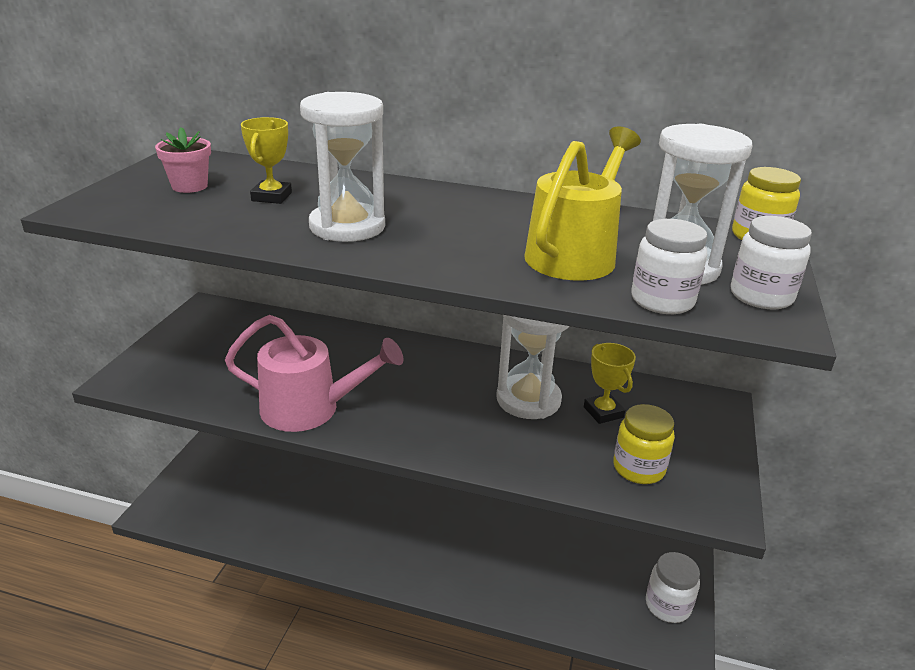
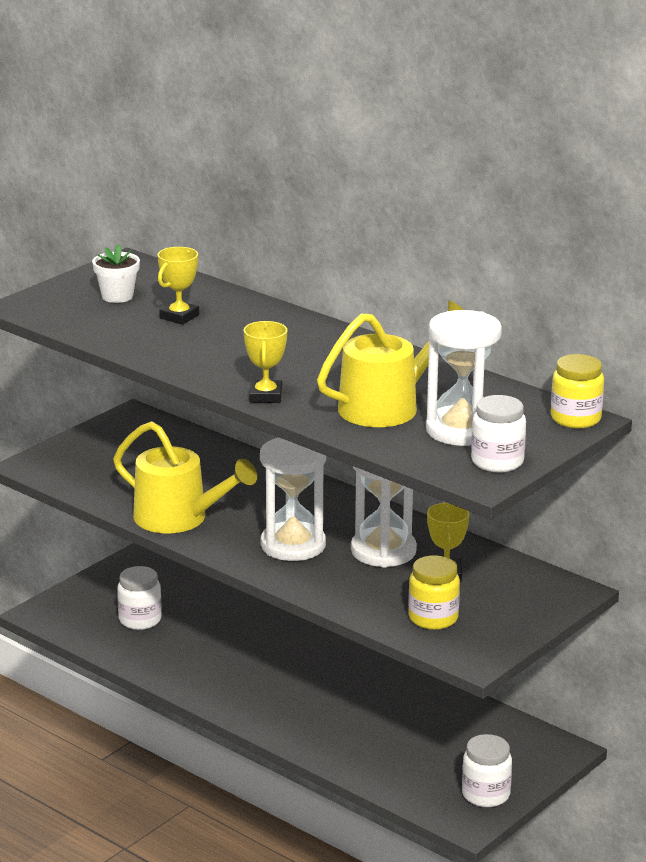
camera: 25 degrees right, 5 degrees down
(189, 186) = (117, 296): pink flower pot -> white flower pot
(310, 409) = (179, 518): pink watering can -> yellow watering can
(347, 226) = (221, 354): white hourglass -> white hourglass (293, 545)
(438, 264) = (265, 396): none -> yellow trophy
(662, 301) = (411, 451): white jar -> white jar (140, 620)

